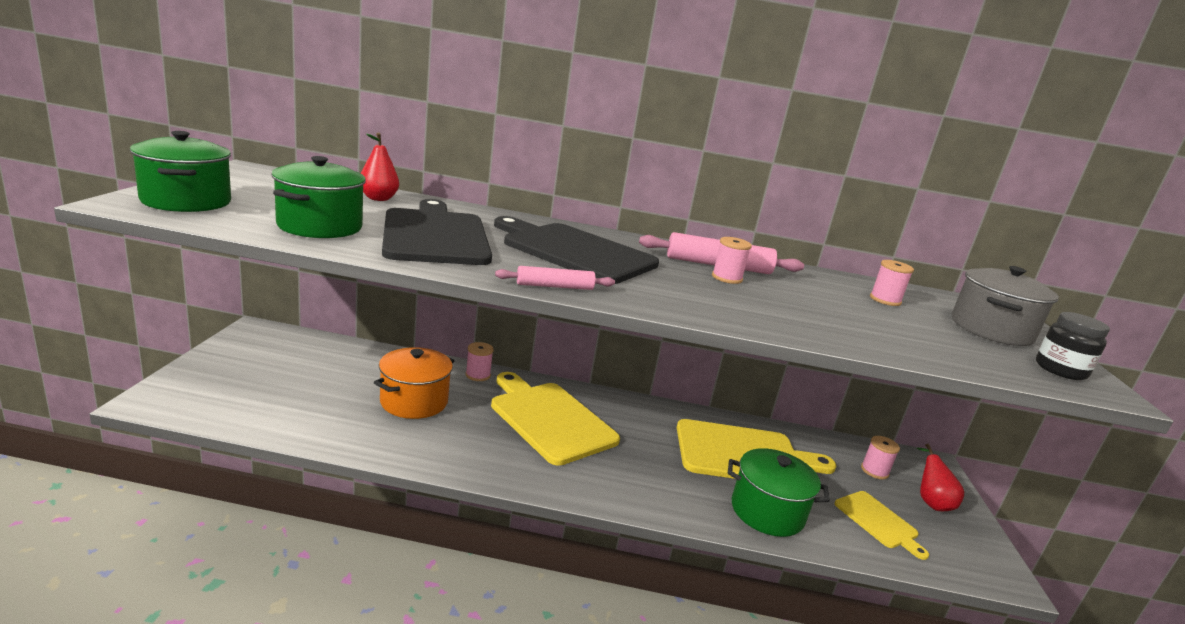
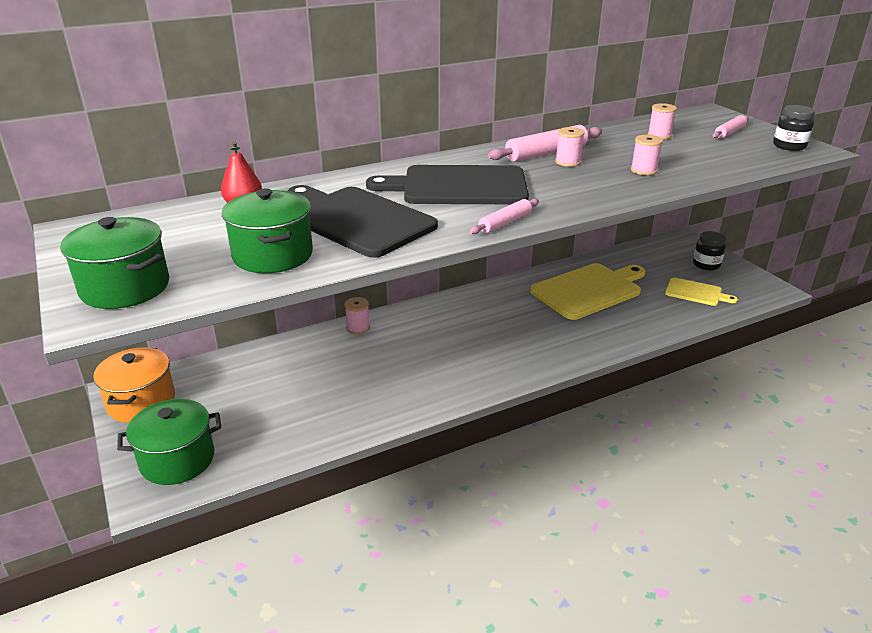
camera: 30 degrees left, 10 degrees up
(414, 401) = (346, 374): orange pot -> orange pot (141, 402)
(550, 419) = (451, 333): yellow cutting board -> none
(767, 512) = (641, 320): green pot -> green pot (177, 459)
(874, 471) = (662, 261): pink spool -> pink spool (643, 170)
(930, 502) = (706, 265): red pear -> black jar
(991, 330) = (729, 132): grey pot -> pink rolling pin

